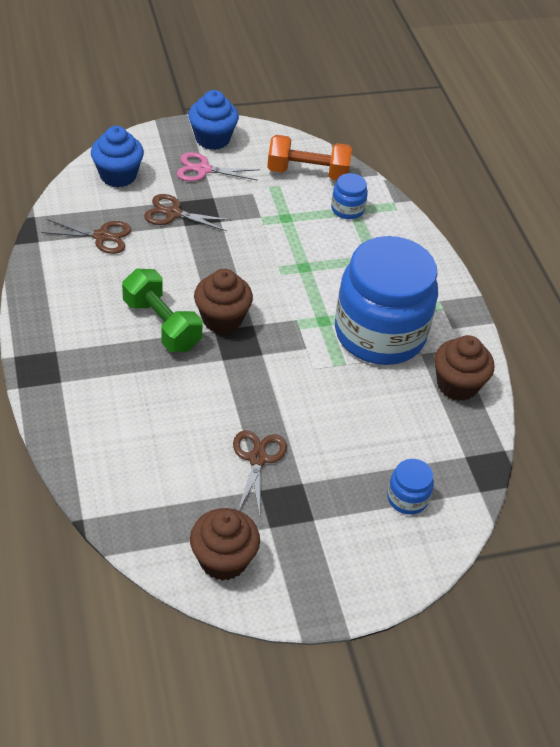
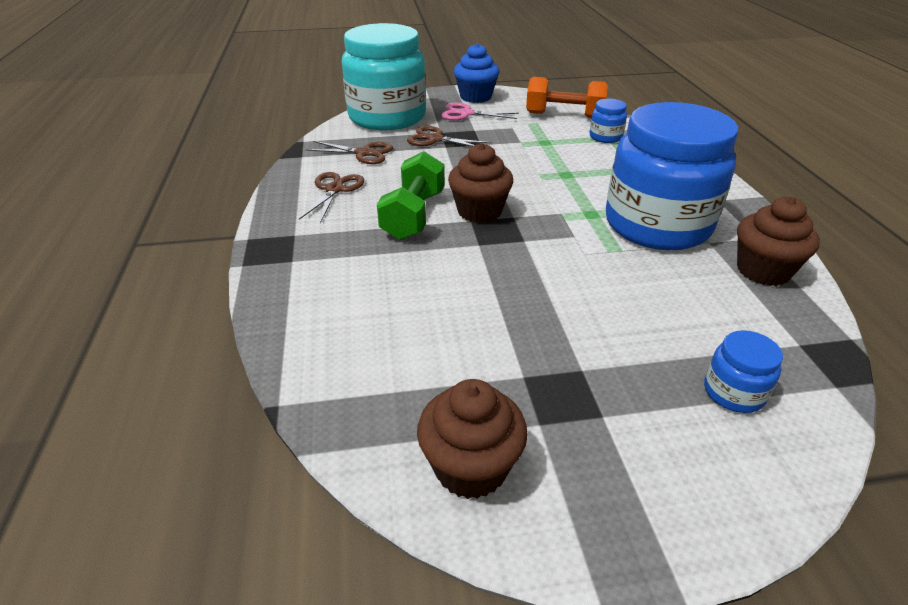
camera: 10 degrees right, 10 degrees down
(118, 175) = (387, 117): blue cupcake -> turquoise jar
(162, 325) = (413, 215): green dumbbell -> green dumbbell turned 45 degrees clockwise
(257, 459) = (520, 340): brown scissors -> brown scissors (334, 189)

